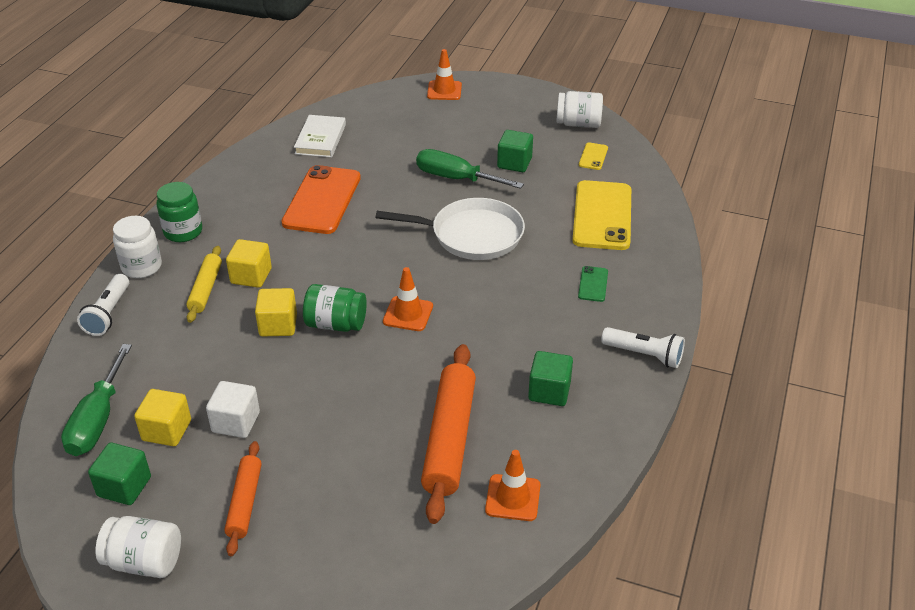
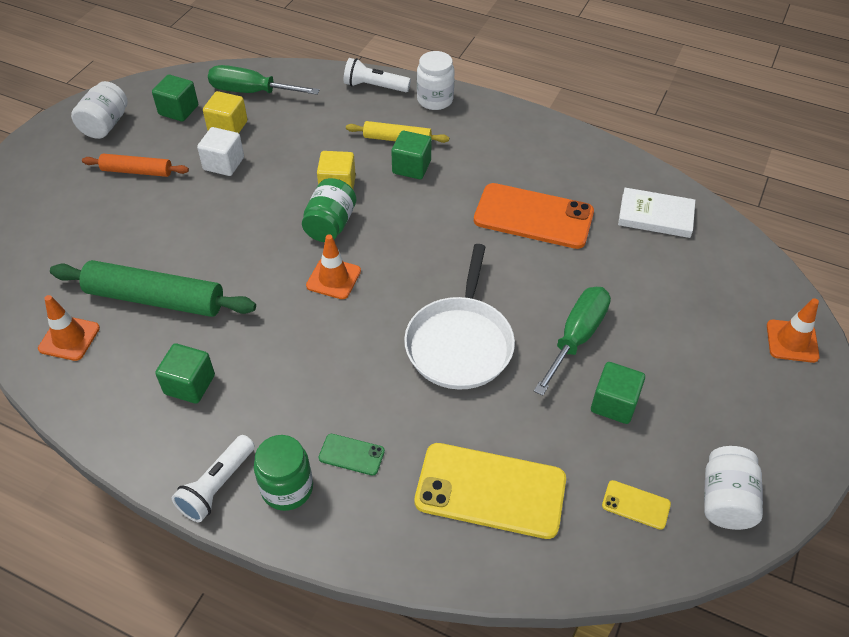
camera: 95 degrees right, 10 degrees up
(183, 232) = (485, 121): green jar -> green jar (287, 488)
(251, 276) = (411, 167): yellow cube -> green cube
(449, 439) = (155, 299): orange rolling pin -> green rolling pin

